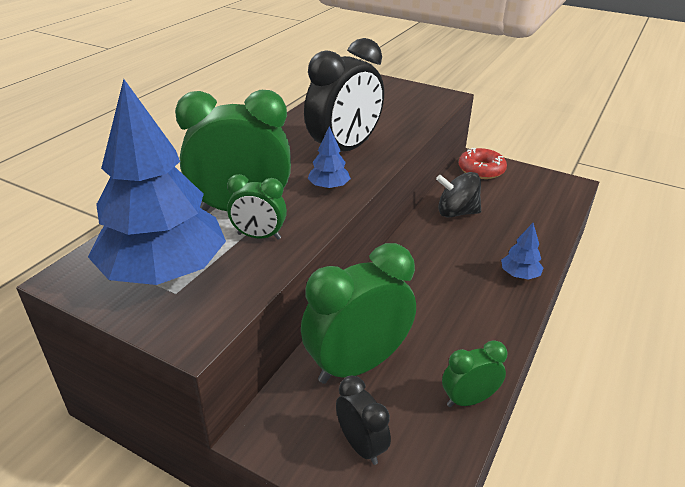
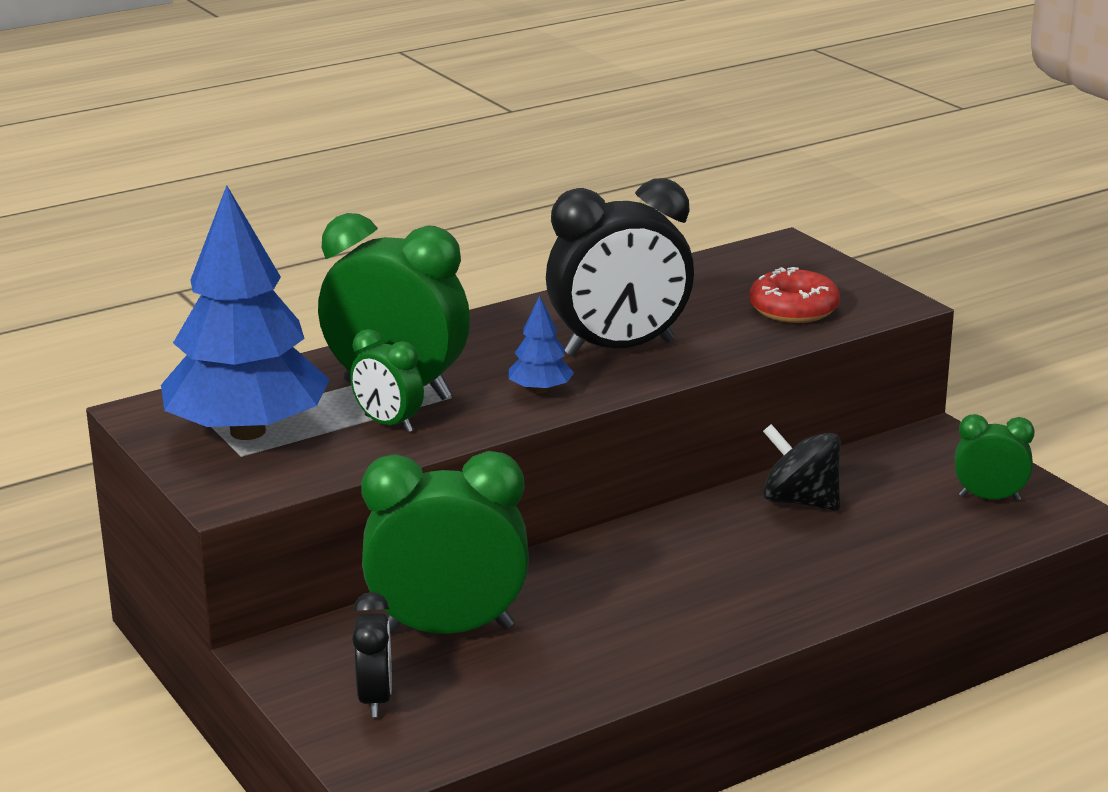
camera: 30 degrees right, 10 degrees down
(468, 399) = (551, 703): green clock -> green clock (989, 498)
(481, 170) = (926, 452): red donut -> red donut (793, 309)
(519, 275) = (798, 603): blue tree -> none

